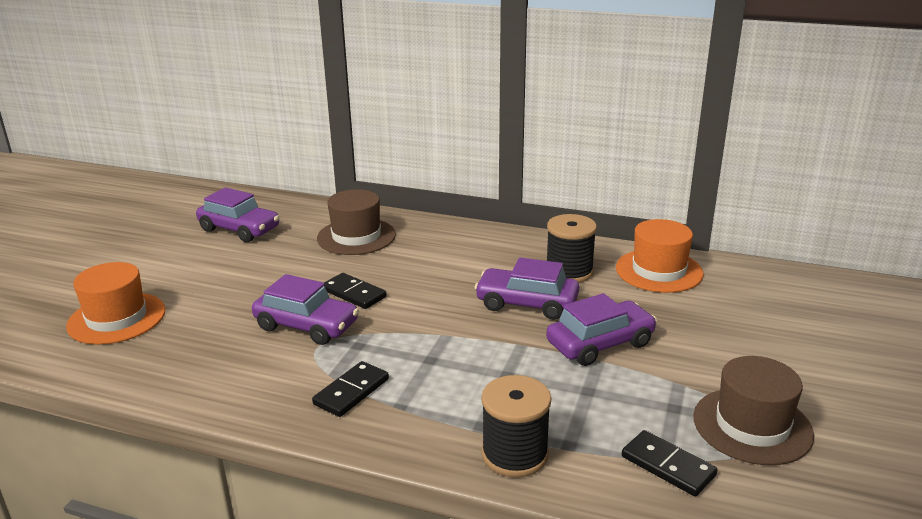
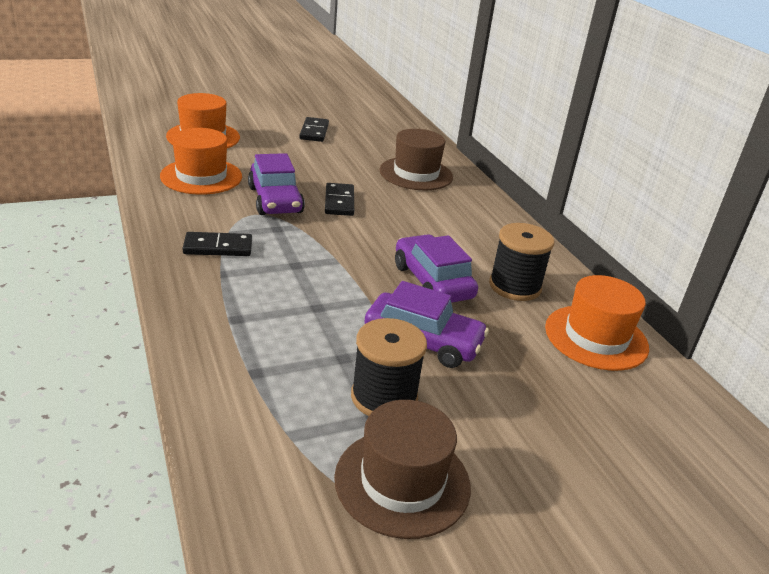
camera: 45 degrees right, 5 degrees up
(201, 351) = (201, 176): none -> orange hat
(239, 229) = (358, 131): purple car -> none
(514, 454) = (216, 348): black spool -> black spool (384, 397)
(667, 466) = (281, 441): black domino -> black domino (314, 132)

